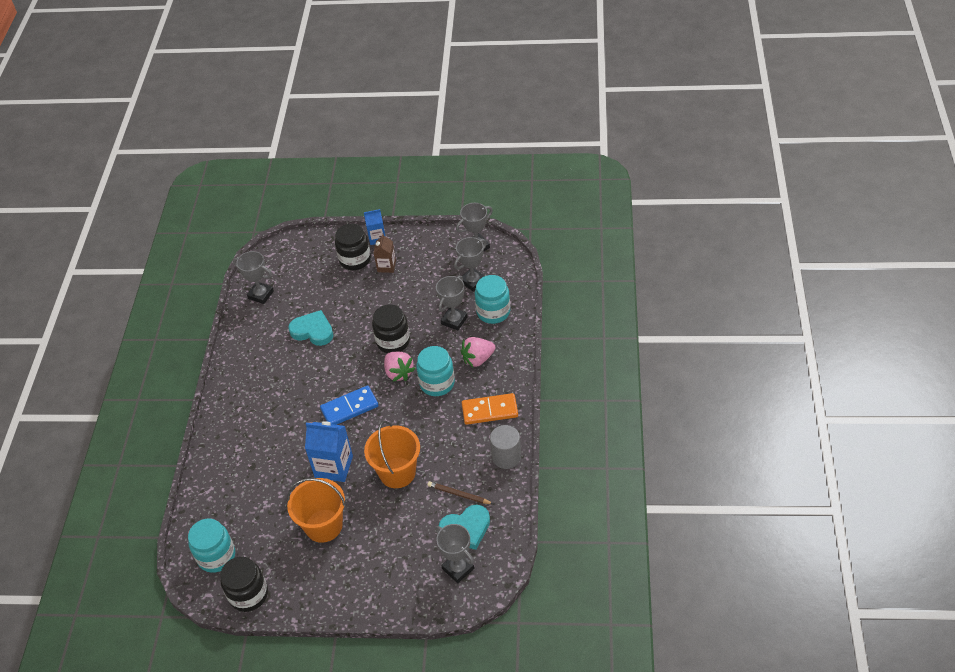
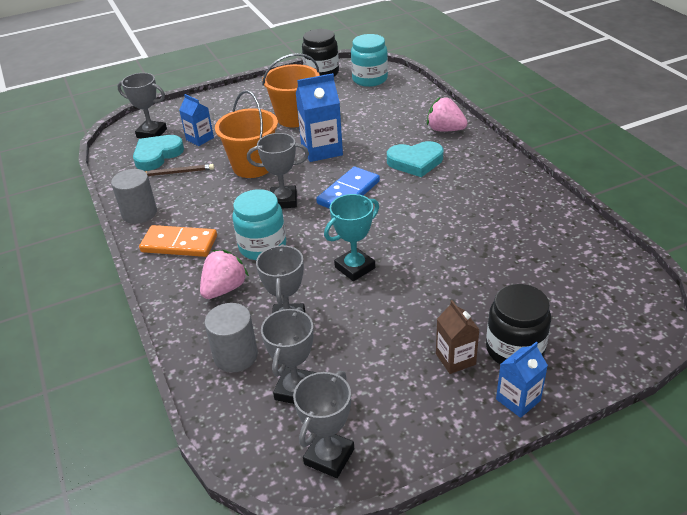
camera: 150 degrees right, 10 degrees down
(261, 295) = (587, 253): grey trophy -> grey trophy (283, 201)
(313, 331) = (470, 241): turquoise heart -> turquoise heart (415, 162)
(393, 341) = (355, 268): black jar -> turquoise trophy
(399, 373) = (319, 240): pink strawberry -> pink strawberry (445, 130)
(420, 536) = (200, 139): none -> blue carton
(489, 411) = (179, 244): orange domino -> orange domino turned 45 degrees clockwise
(493, 312) = (236, 356): turquoise jar -> grey cylinder

